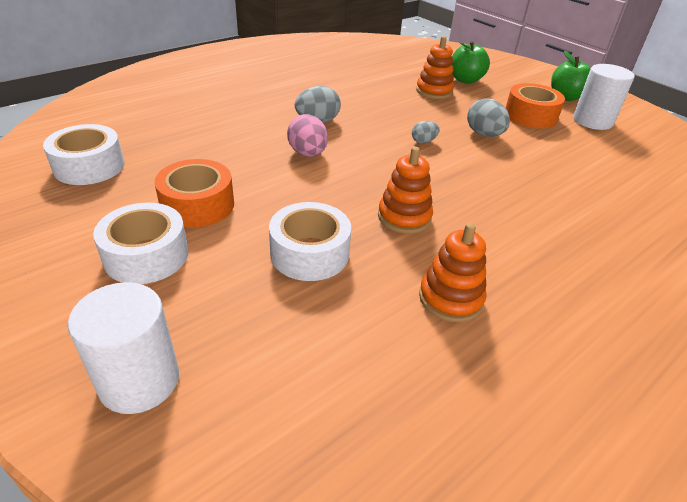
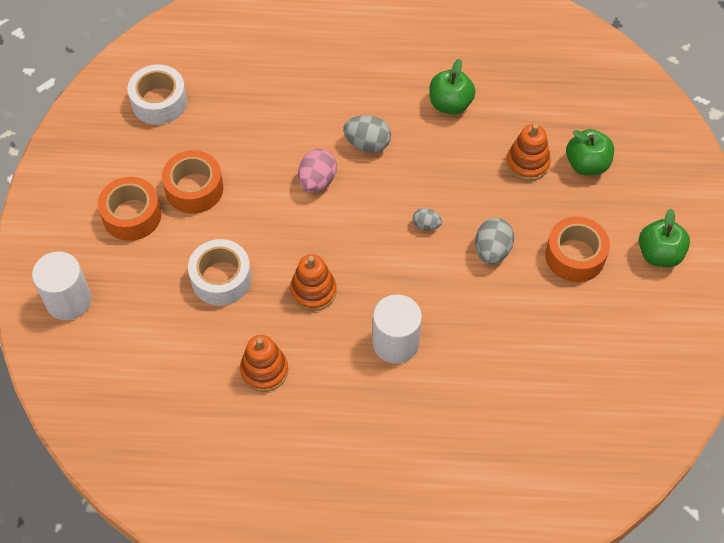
camera: 45 degrees right, 20 degrees up
(146, 255) = (132, 215): white tape -> orange tape
(345, 85) = (450, 104): none -> green apple
(592, 121) = (630, 302): white cylinder -> white cylinder (395, 343)

